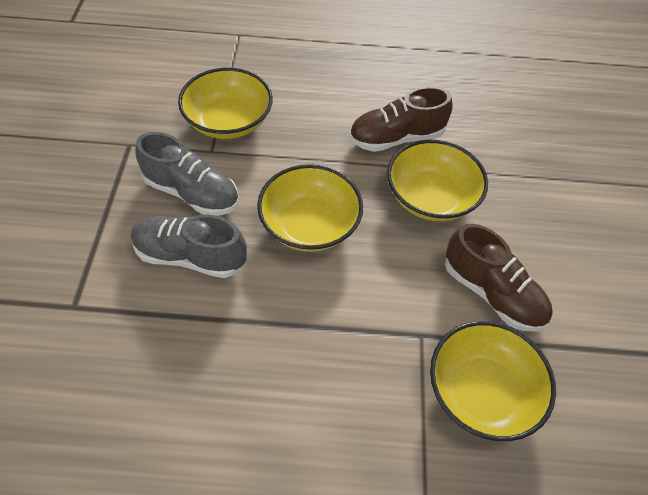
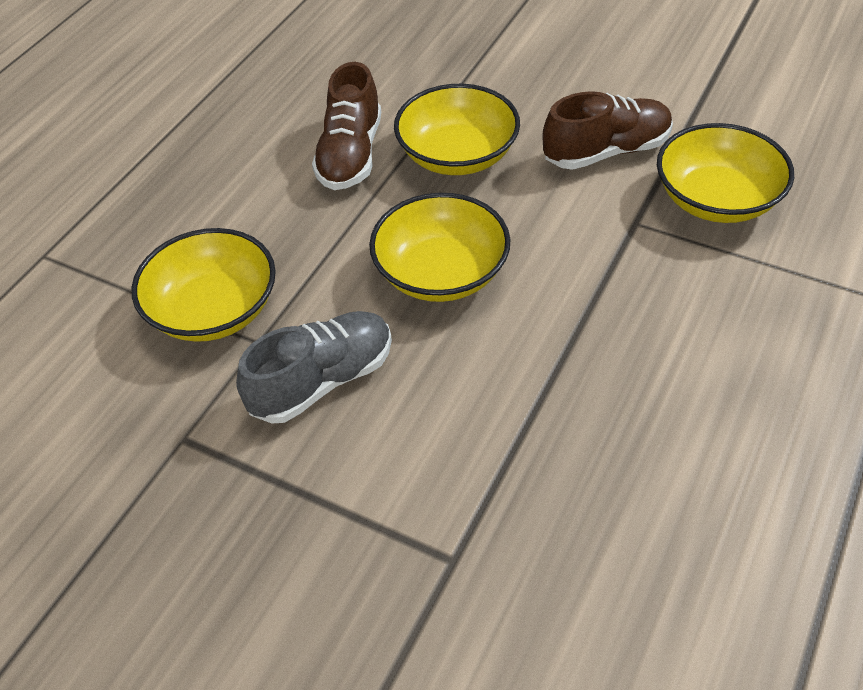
camera: 60 degrees left, 5 degrees down
(190, 256) = (431, 406): grey shoe -> none

